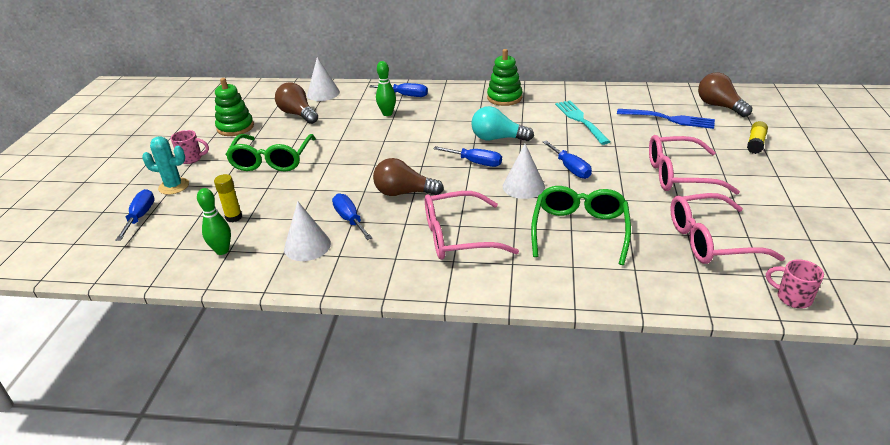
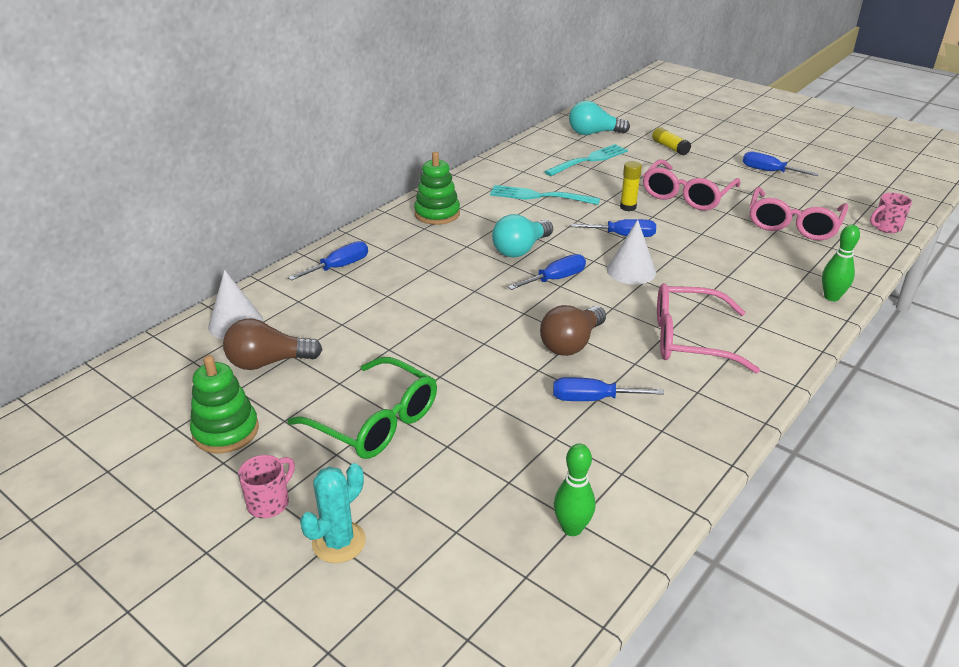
camera: 60 degrees left, 0 degrees up
(140, 217) = (396, 602): blue screwdriver -> blue screwdriver (769, 171)
(234, 217) = (496, 497): yellow glue stick -> yellow glue stick (628, 207)
(307, 246) = (622, 449): white cone -> none
(387, 113) = (368, 294): green bowling pin -> green bowling pin (831, 297)
(458, 237) = (689, 339): pink glasses -> pink glasses turned 75 degrees clockwise
(579, 230) = (732, 272): green glasses -> none
(669, 119) = (589, 160): blue fork -> turquoise fork
(719, 106) = (593, 133): brown light bulb -> turquoise light bulb

